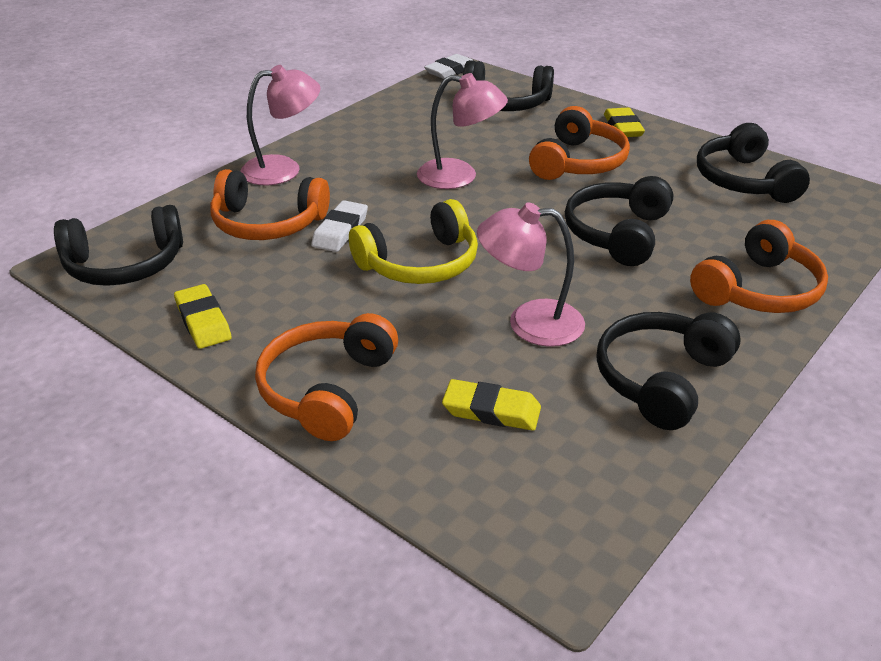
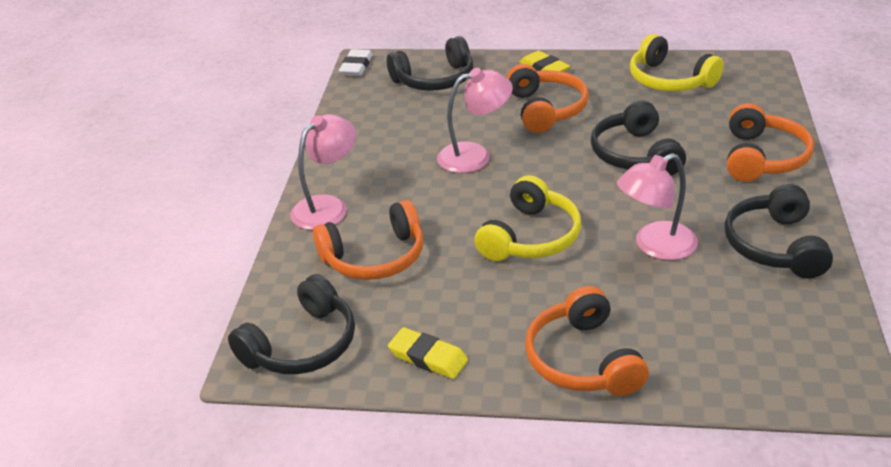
camera: 30 degrees left, 0 degrees up
(340, 231) = (440, 238): white eraser -> none
(491, 410) = (703, 318): yellow eraser -> none
(744, 181) = (669, 80): black headphones -> yellow headphones

